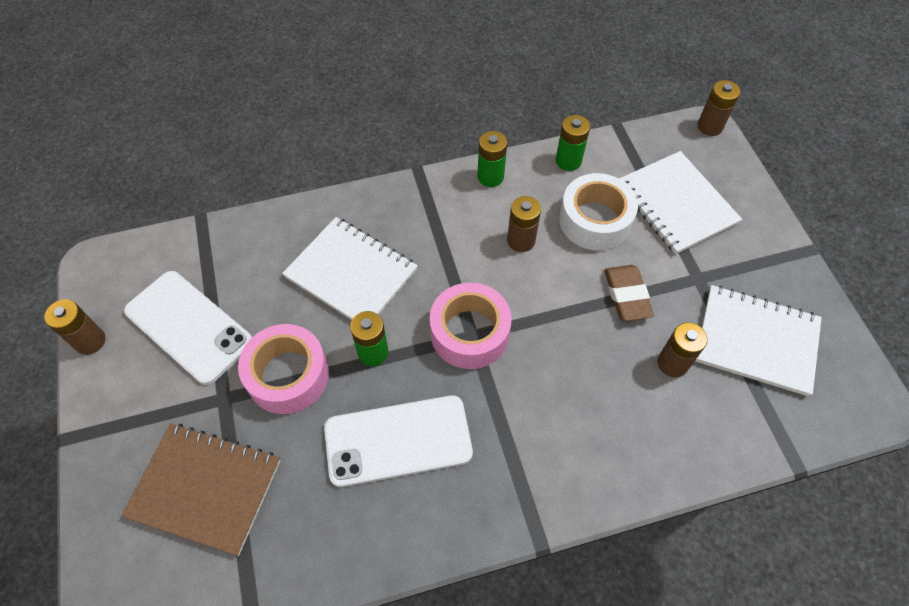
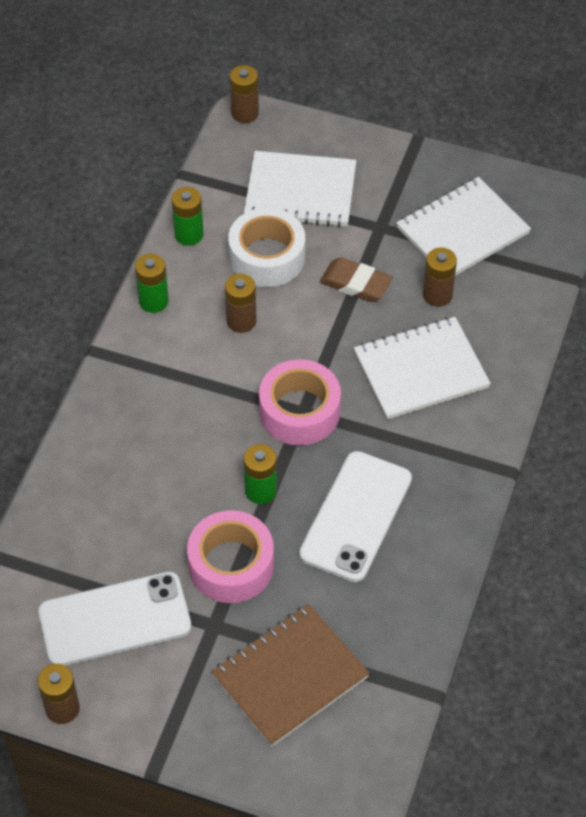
camera: 55 degrees left, 5 degrees down
(351, 274) = (166, 465): white notebook -> white notebook (421, 370)

